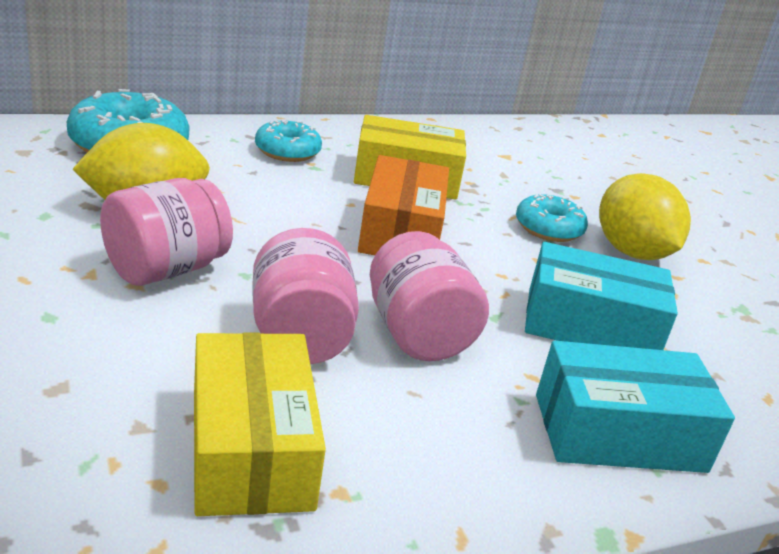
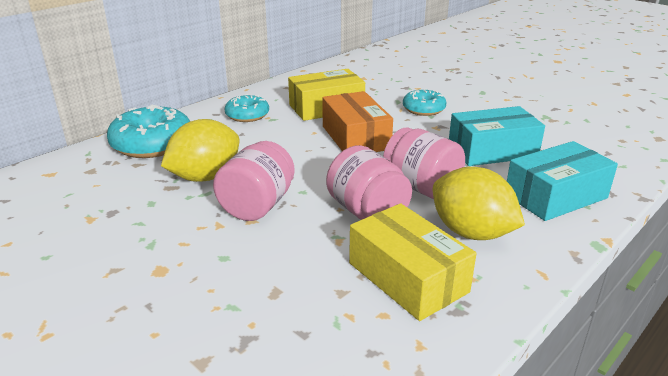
camera: 20 degrees left, 0 degrees up
(631, 252) = (473, 107): yellow lemon -> yellow lemon (471, 232)

